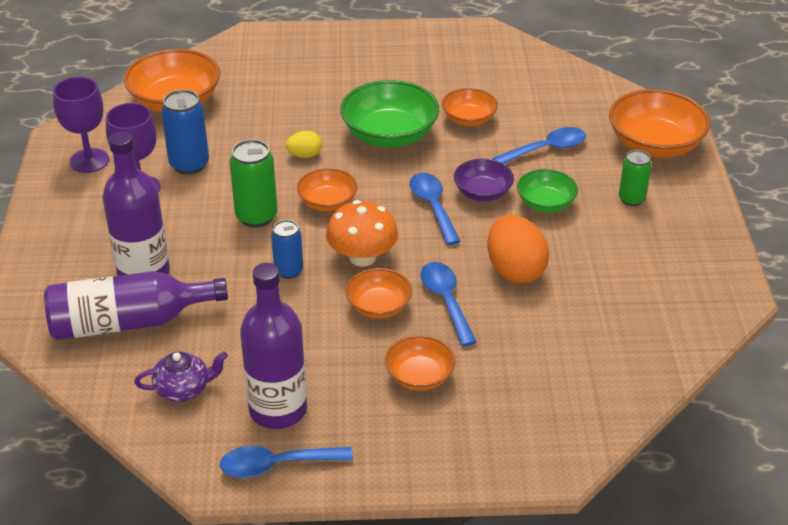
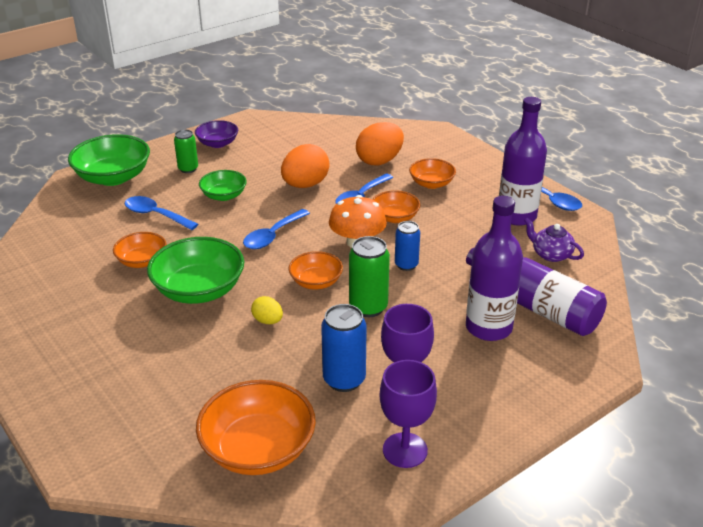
camera: 125 degrees left, 5 degrees down
(482, 193) = (235, 222): purple bowl -> purple bowl (217, 143)
(518, 359) = (379, 161): none -> orange egg
(654, 145) = (113, 177): orange bowl -> green bowl

